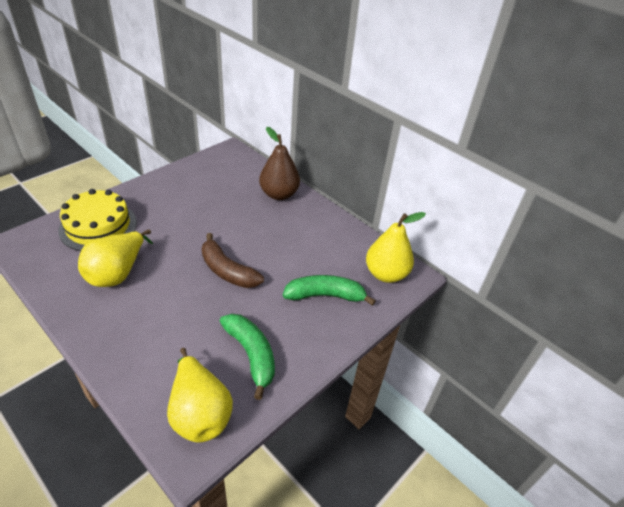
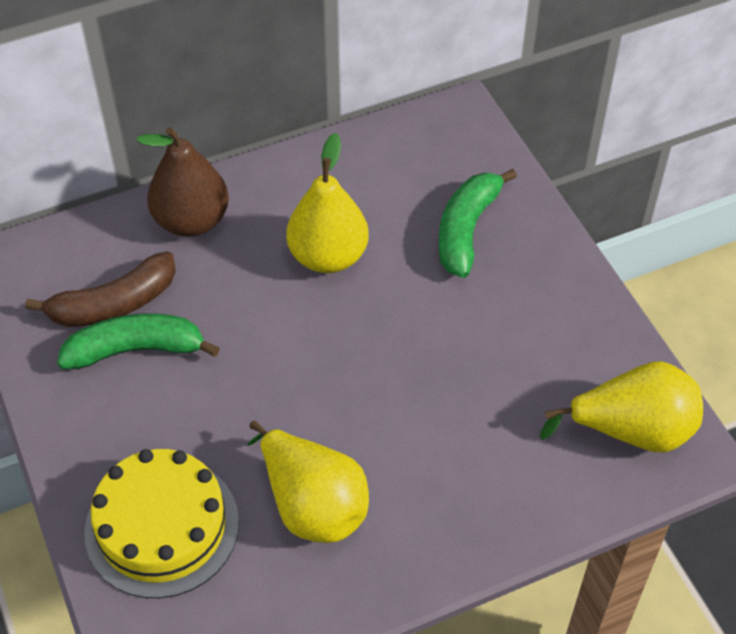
camera: 65 degrees left, 10 degrees up
(227, 271) = (366, 342): brown banana -> brown banana (114, 304)
(251, 354) = (551, 349): green banana -> green banana (136, 350)
(386, 274) = (448, 143): yellow pear -> yellow pear (328, 256)

